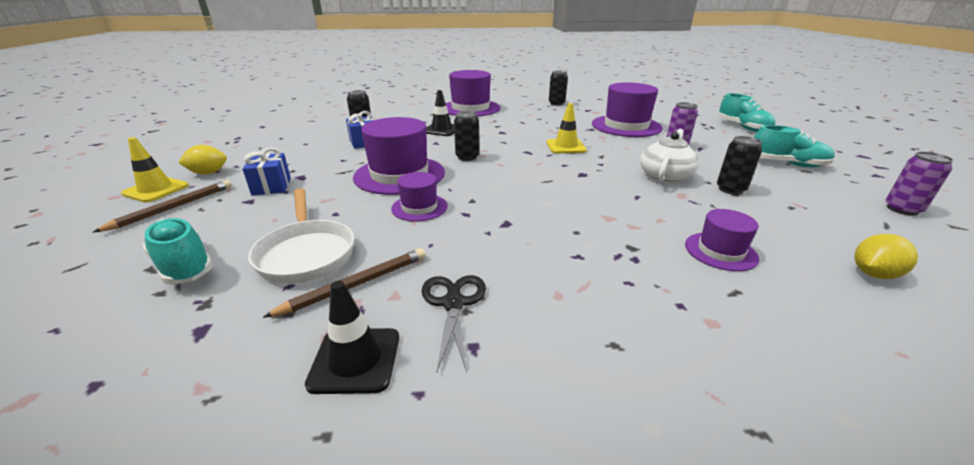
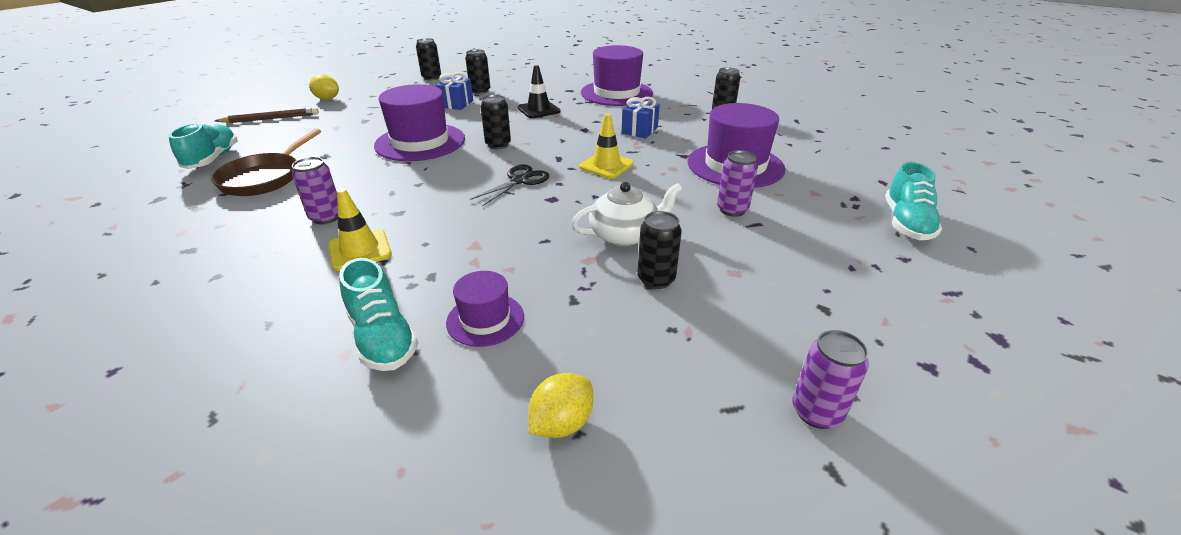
camera: 40 degrees right, 5 degrees up
(156, 190) = (285, 102): yellow traffic cone -> yellow traffic cone (360, 250)
(271, 186) = (336, 122): blue gift -> blue gift (639, 130)
(290, 131) = (431, 78): none -> black can
(306, 253) = (265, 178): white pan -> brown pan
(355, 360) = (169, 249): black traffic cone -> none
(356, 284) = (246, 209): brown pencil -> none
(419, 207) = (377, 174): purple hat -> none
(453, 303) = (258, 247): black scissors -> black scissors (519, 180)
(456, 252) = (326, 217): none -> purple can
(787, 164) = (821, 290): turquoise shoe -> turquoise shoe (383, 338)
(873, 274) = (562, 423): yellow lemon -> yellow lemon turned 60 degrees counterclockwise

